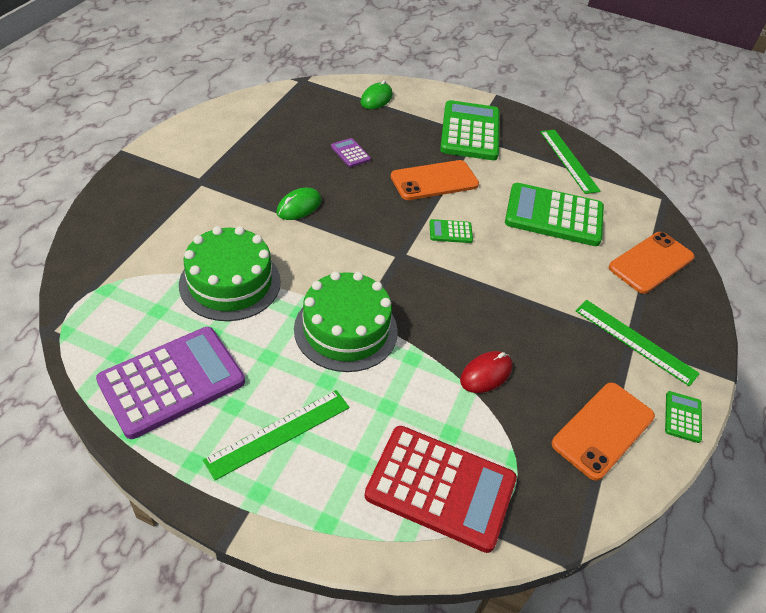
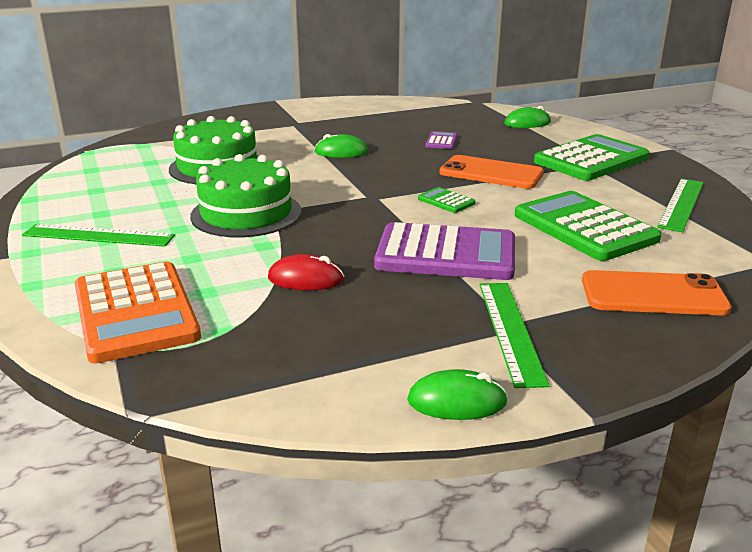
camera: 50 degrees right, 20 degrees down
(172, 381) = (93, 190): purple calculator -> purple calculator (446, 254)
(440, 487) = (136, 312): red calculator -> orange calculator
(603, 430) = (344, 361): orange phone -> none
(682, 417) = (457, 402): green calculator -> green mouse

